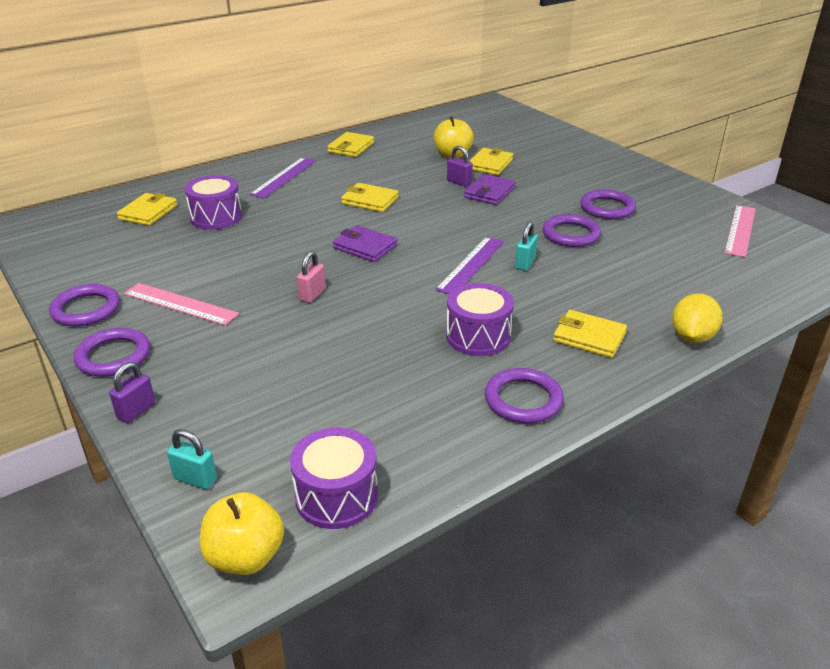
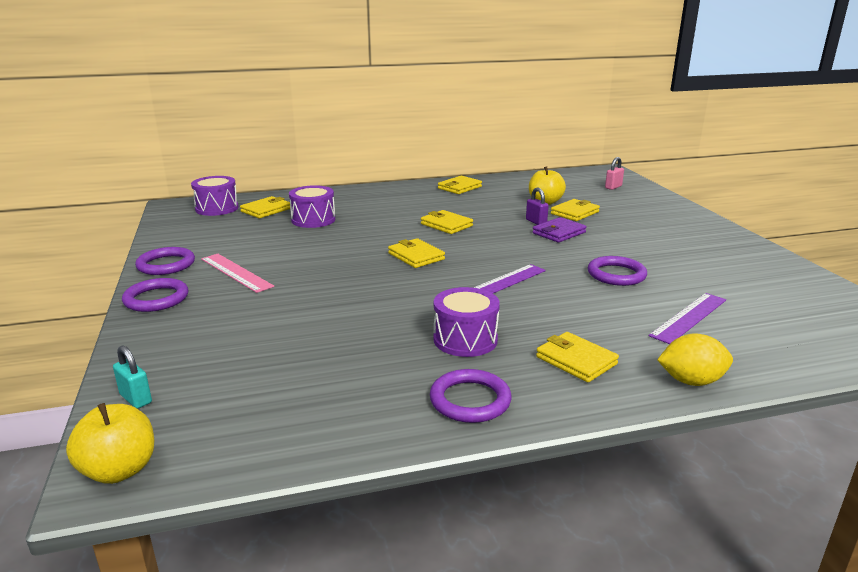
camera: 20 degrees right, 10 degrees down
(136, 411) = (138, 339): purple padlock -> none
(284, 177) = (388, 201): purple ruler -> purple ruler (689, 317)
(312, 295) = (344, 283): pink padlock -> pink padlock (613, 187)
(336, 496) = (235, 441): purple drum -> purple drum (217, 208)
(365, 247) = (416, 256): purple wallet -> yellow wallet
(525, 263) = (553, 290): turquoise padlock -> none
(607, 208) = (668, 259): purple ring -> none
(692, 337) = (691, 381): yellow lemon -> yellow lemon turned 45 degrees clockwise
(740, 230) = (807, 297): pink ruler -> none

